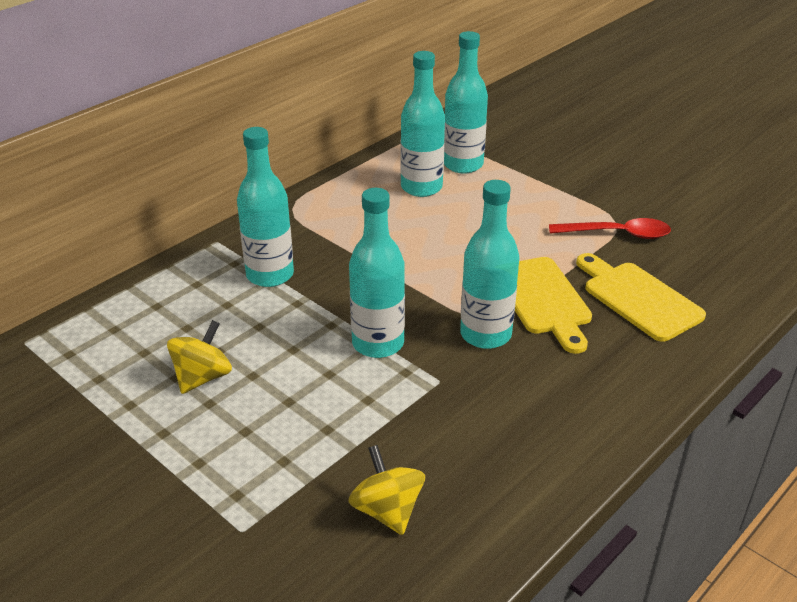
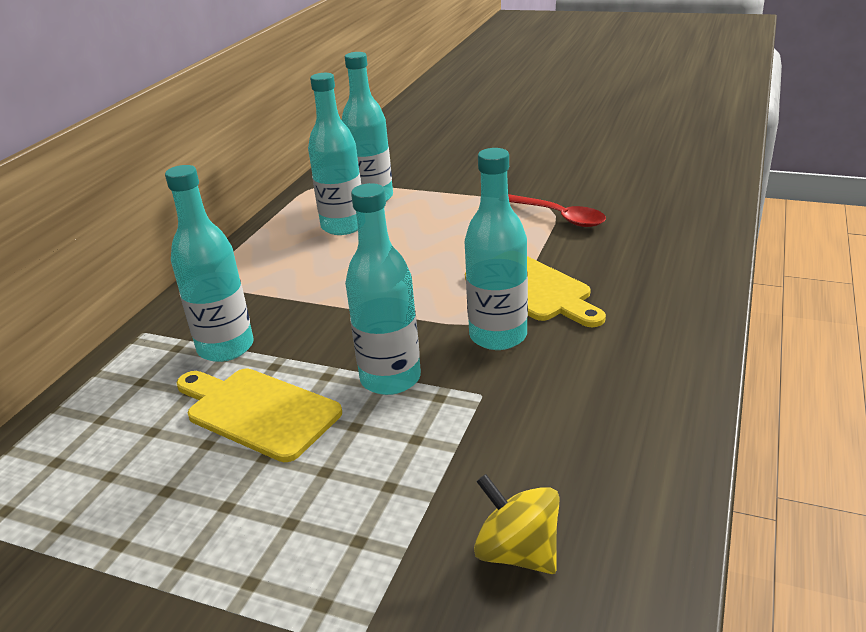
camera: 20 degrees left, 5 degrees down
(202, 377) = (202, 479): yellow spinning top -> none
(617, 234) = (558, 216): red spoon -> red spoon turned 60 degrees clockwise
(638, 298) = (618, 262): yellow cutting board -> yellow cutting board (258, 411)

